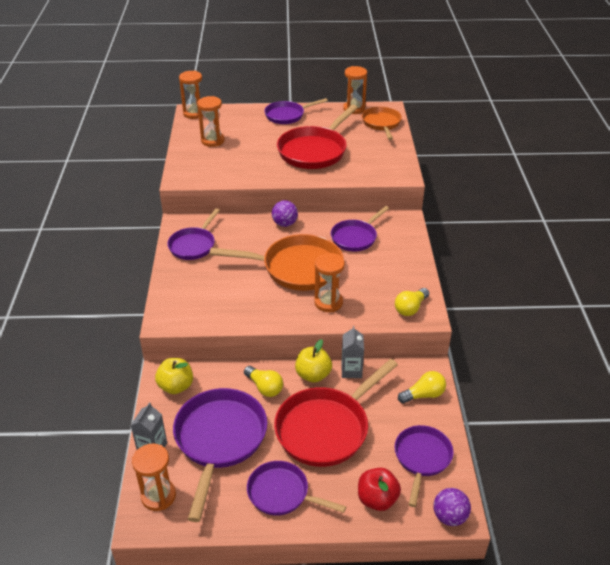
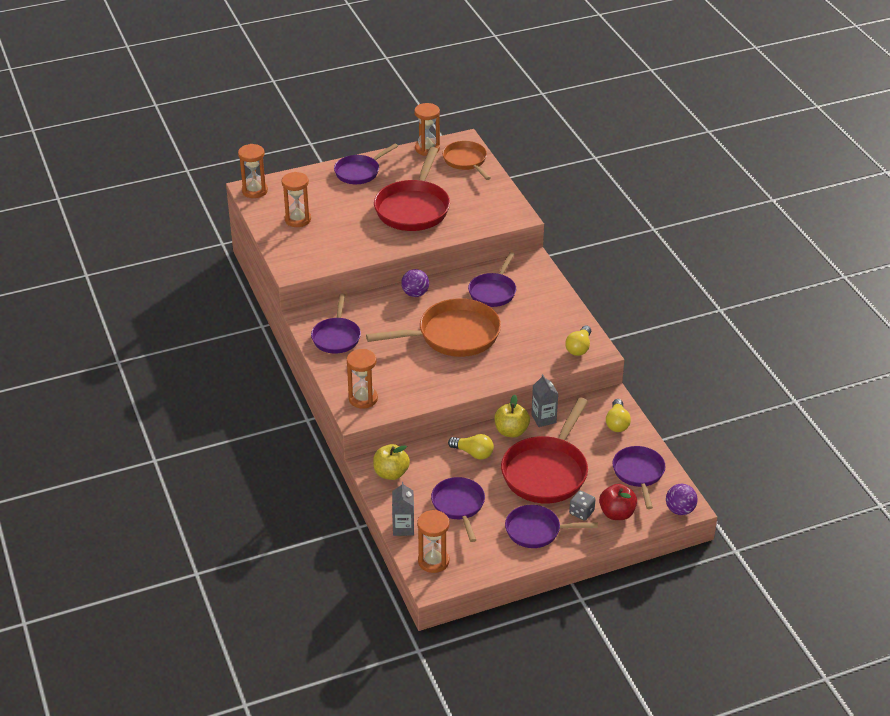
camera: 20 degrees left, 0 degrees up
(219, 440) = (459, 505): purple pan -> purple pan, size x0.61
(328, 302) = (501, 361): orange hourglass -> orange hourglass (363, 399)
(340, 486) = (581, 512): none -> grey dice
(423, 395) = (617, 423): yellow light bulb -> yellow light bulb turned 135 degrees clockwise

